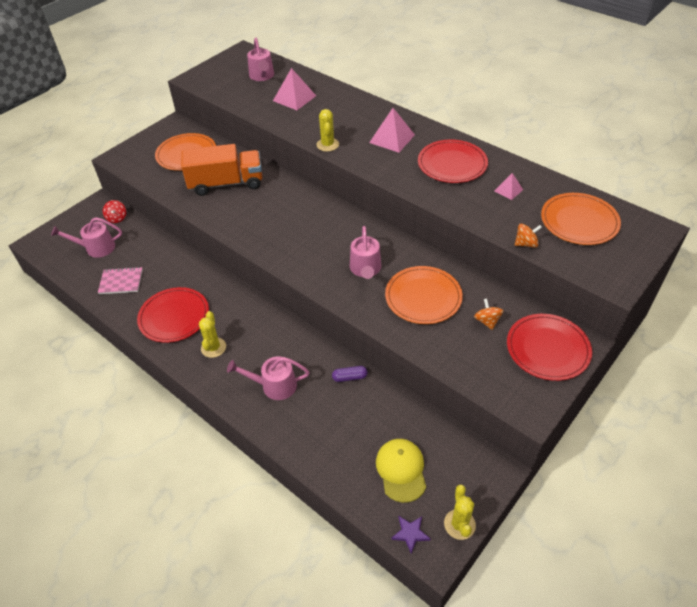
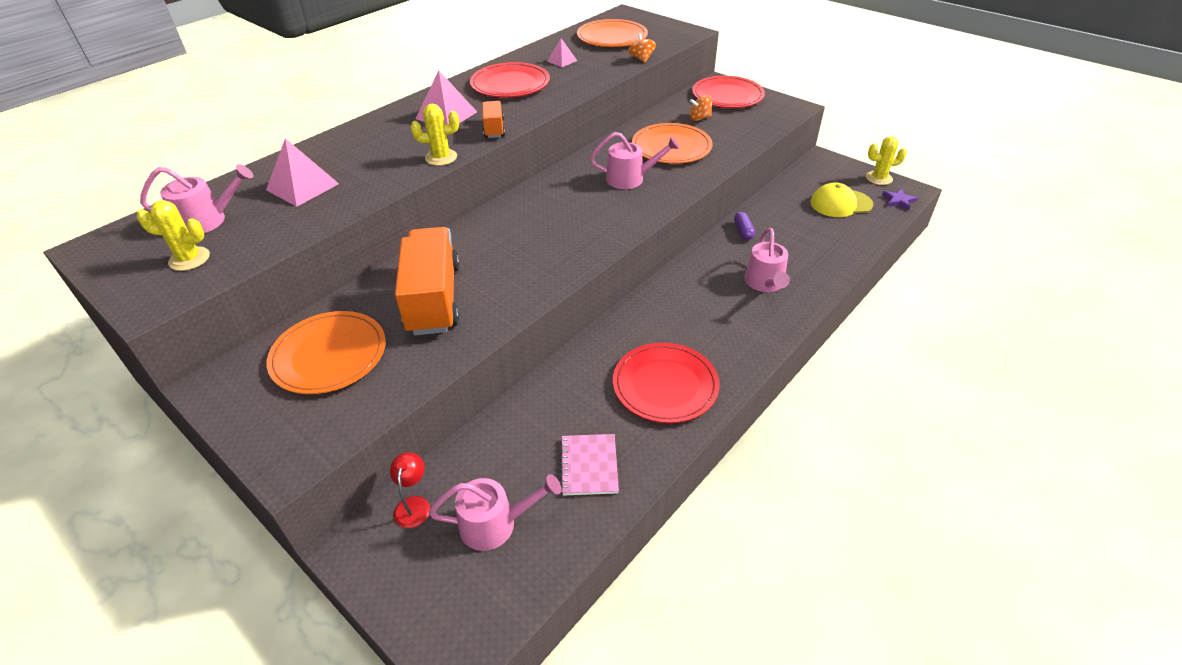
camera: 90 degrees left, 5 degrees down
(96, 248) = (495, 524): pink watering can -> pink watering can turned 90 degrees counterclockwise
(117, 218) = (414, 505): red spinning top -> red lamp
(213, 347) = (717, 338): yellow cactus -> yellow cactus (189, 259)
(371, 164) = (494, 128): none -> orange truck

